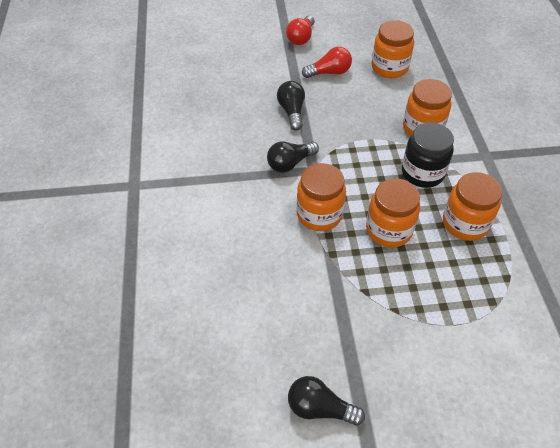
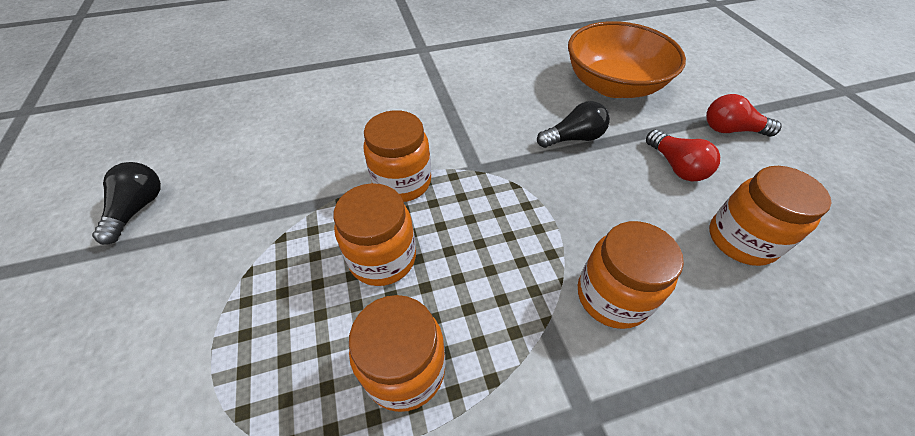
camera: 80 degrees right, 0 degrees up
(236, 75) = (613, 85): none -> orange bowl
(290, 163) = (481, 147): black light bulb -> none
(422, 173) = (506, 299): black jar -> none

